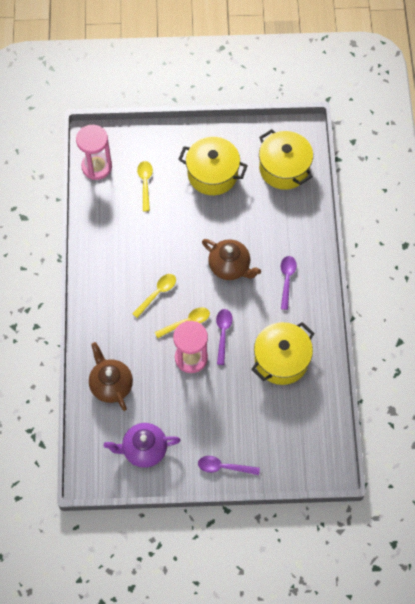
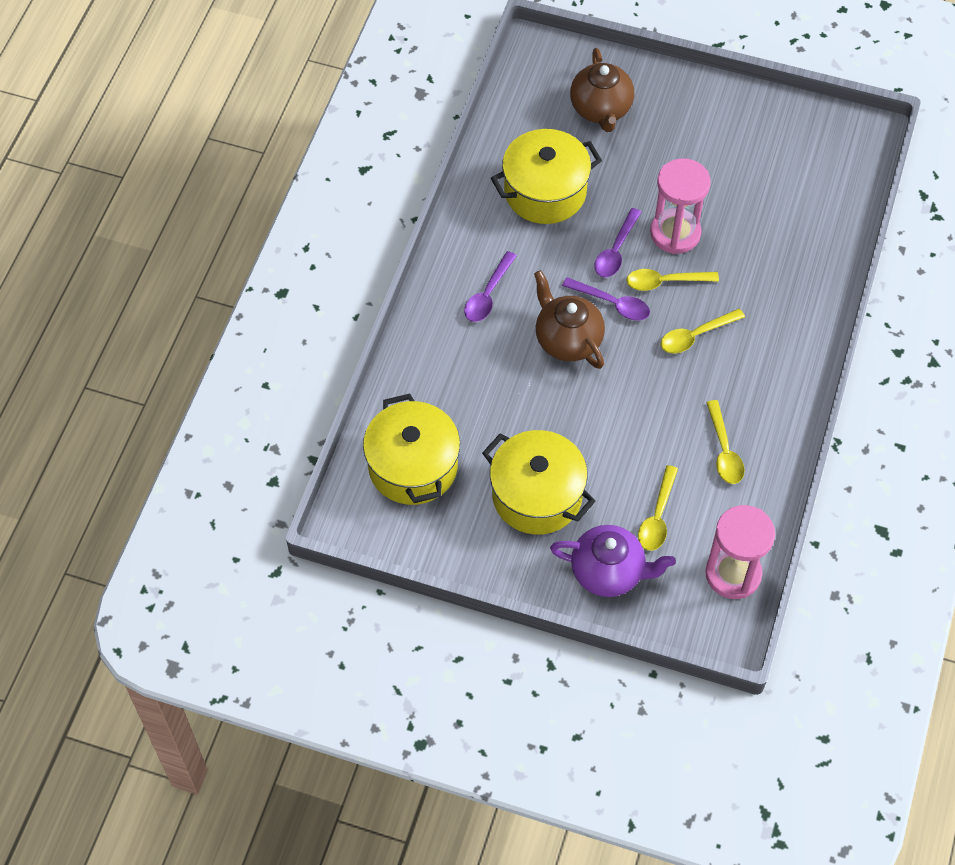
camera: 160 degrees left, 5 degrees down
(111, 385) = (804, 233): brown teapot -> brown teapot (601, 109)
(120, 230) = (724, 450): none -> yellow spoon
(143, 449) = (781, 142): purple teapot -> purple teapot (609, 572)
(224, 467) = (678, 92): purple spoon -> purple spoon (612, 303)

